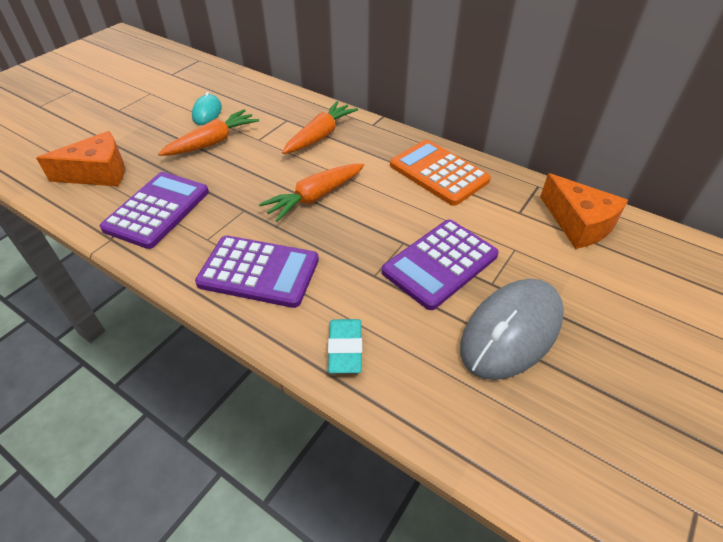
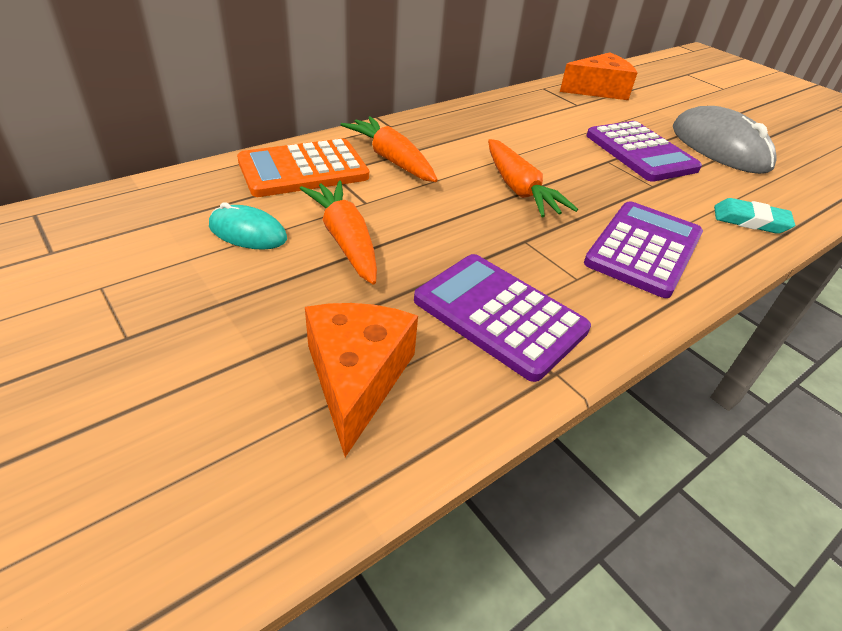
camera: 75 degrees left, 5 degrees down
(439, 173) = (505, 118): orange calculator -> orange calculator (303, 169)

